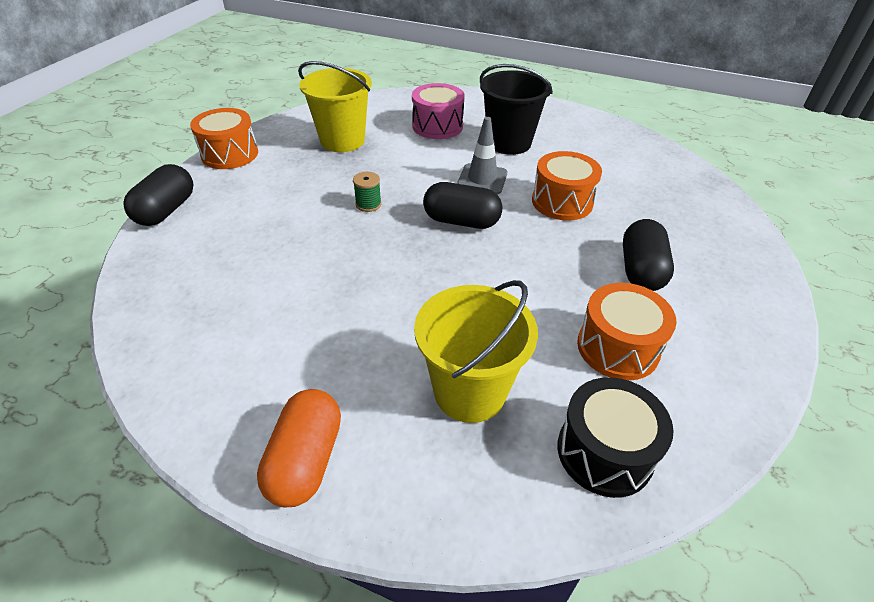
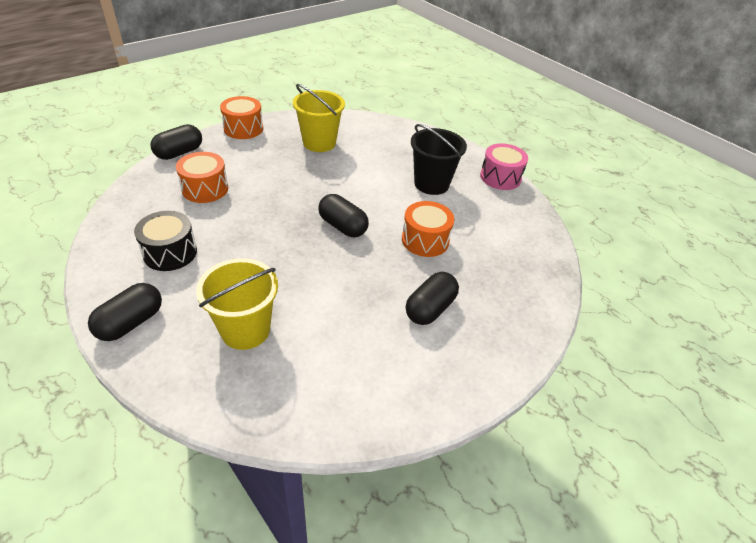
camera: 25 degrees right, 0 degrees up
(306, 460) = (131, 323): orange capsule -> black capsule
(368, 204) = (295, 192): green spool -> none
(437, 126) = (392, 154): pink drum -> pink drum (500, 177)
(482, 179) = (385, 203): grey traffic cone -> none
(604, 452) = (287, 400): black drum -> black drum (170, 252)
(617, 347) = (359, 348): orange drum -> orange drum (205, 189)

